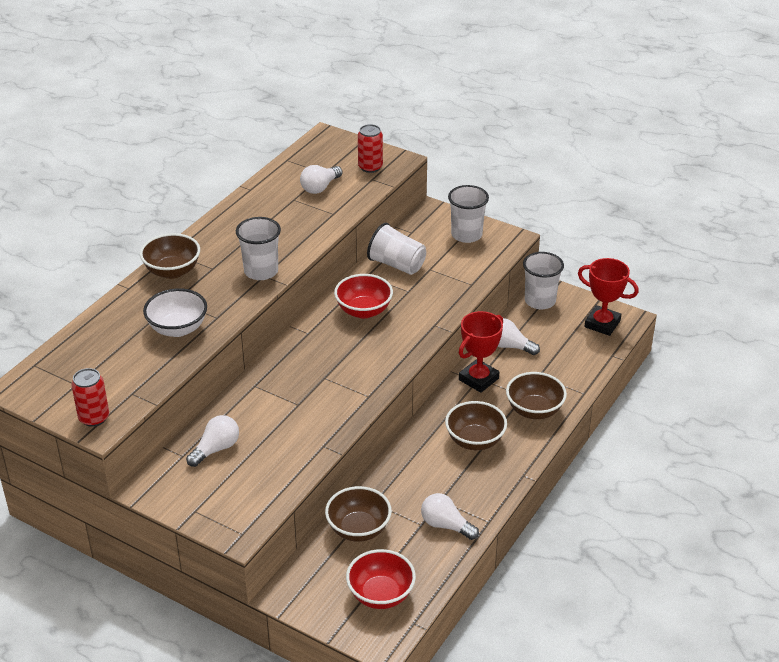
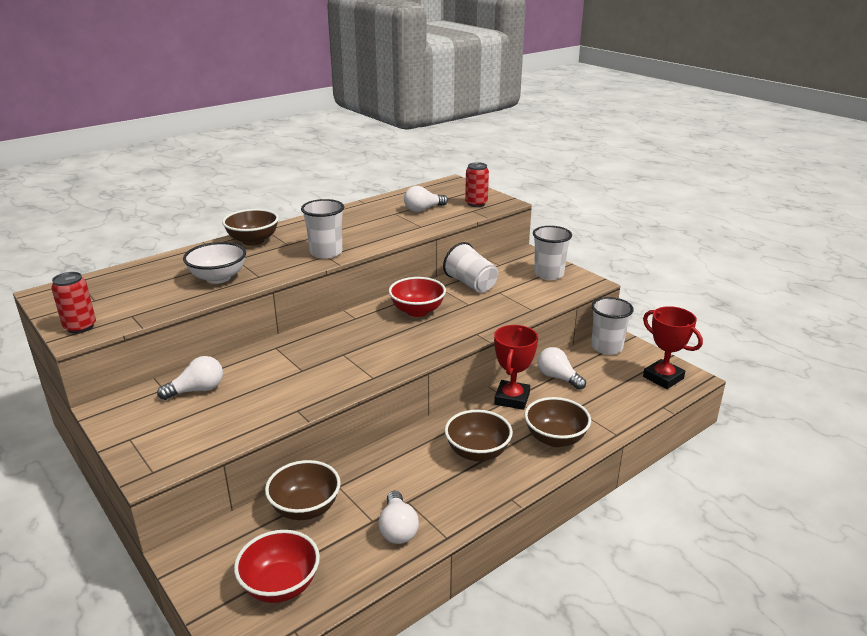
camera: 20 degrees right, 10 degrees down
(445, 525) = (398, 529): white light bulb -> white light bulb turned 150 degrees counterclockwise
(478, 379) = (512, 398): red trophy -> red trophy turned 45 degrees counterclockwise

